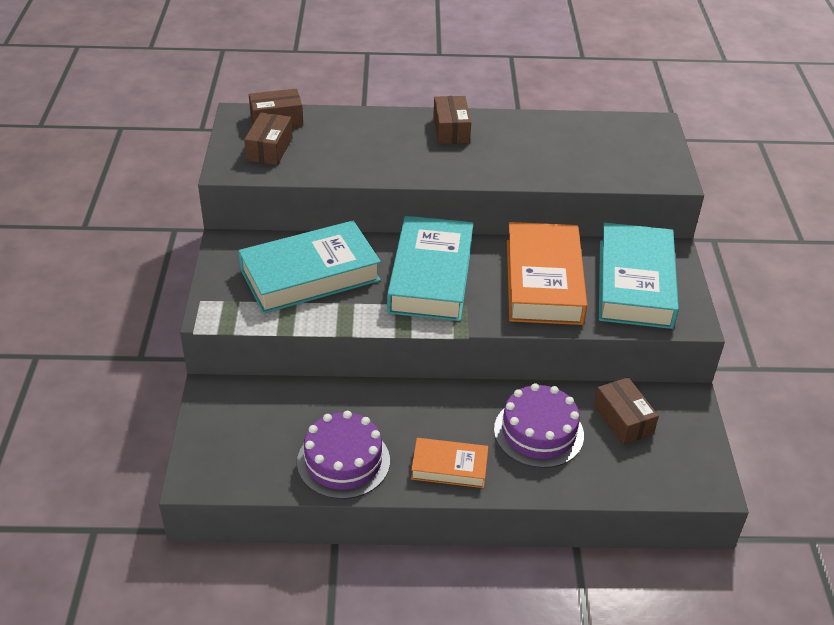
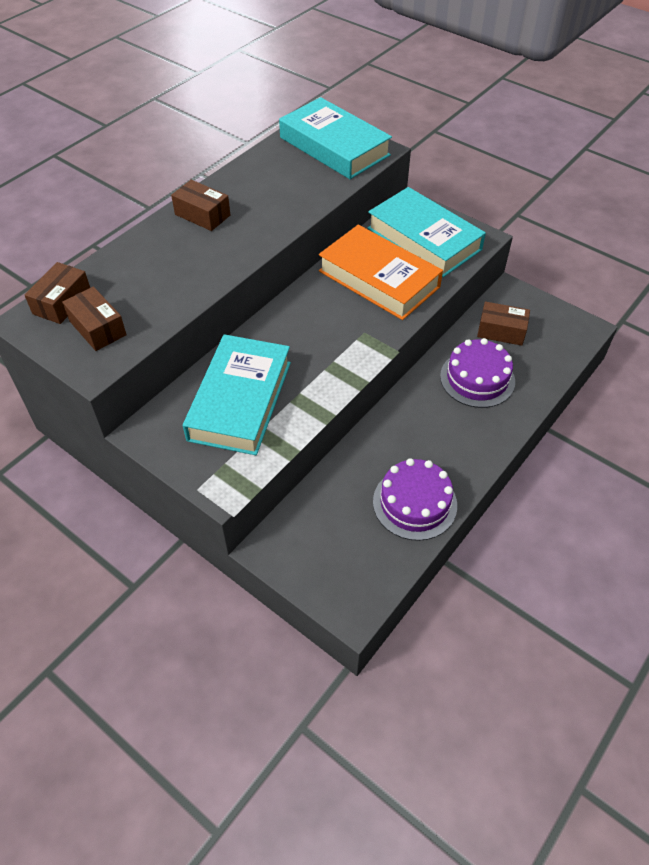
camera: 50 degrees left, 10 degrees up
(430, 276) = (314, 332): turquoise book -> turquoise book (334, 146)
(449, 467) = (470, 445): orange book -> none

